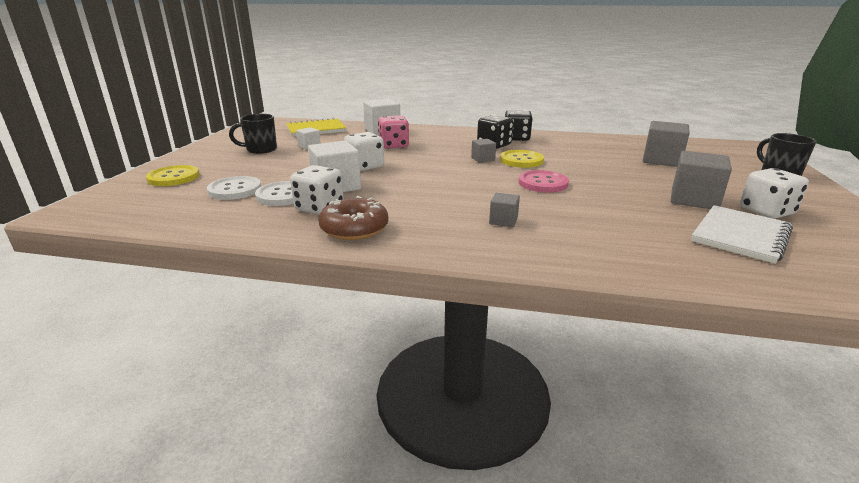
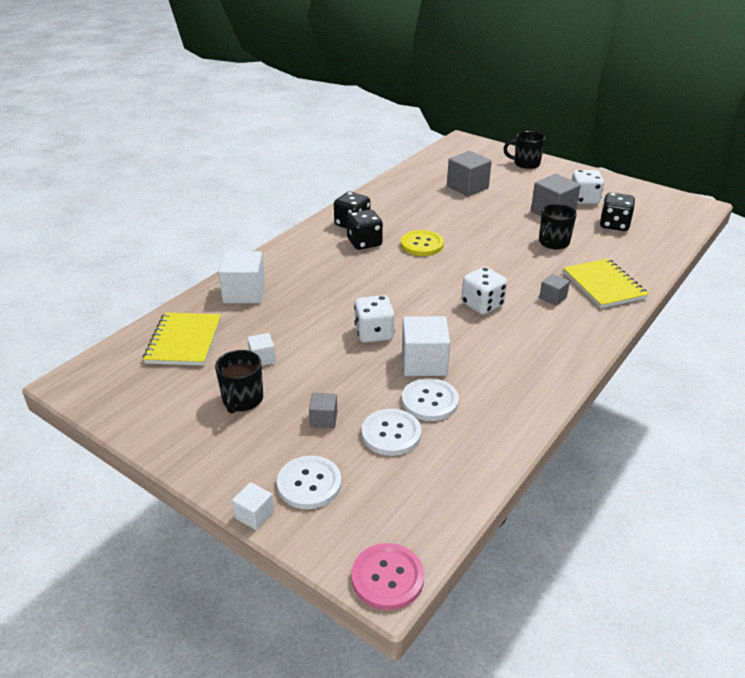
camera: 65 degrees left, 10 degrees up
(143, 170) = (254, 515): none -> white cube
(173, 177) = (309, 484): yellow button -> white button
(319, 208) = (477, 382): white dice -> white dice (482, 304)
(354, 229) = (535, 371): brown donut -> none
(394, 145) = (313, 299): pink dice -> none
(483, 159) = (403, 262): grey cube -> grey cube (323, 419)
(543, 183) = (486, 255): pink button -> pink button (387, 578)
(571, 244) = (603, 285): none -> yellow notebook
(623, 208) = (553, 243): none -> black mug
(740, 236) = (614, 225): white notebook -> black dice

